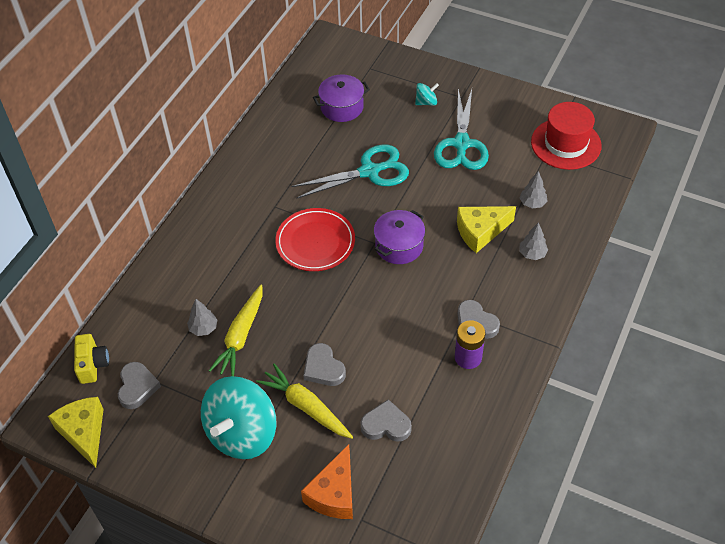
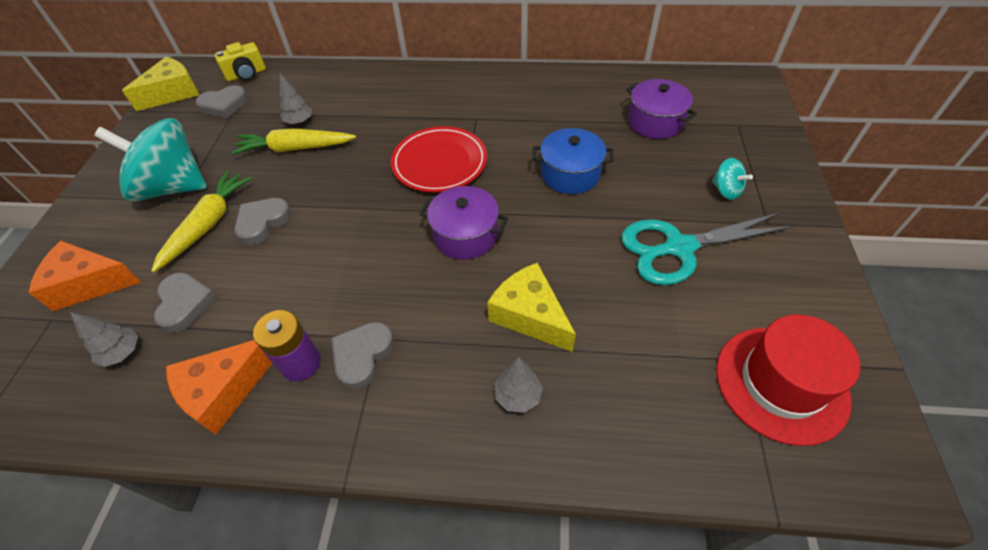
camera: 70 degrees right, 0 degrees up
(369, 171) = (570, 174): turquoise scissors -> blue pot
(472, 402) = (224, 391): none -> orange cheese
(532, 203) = (620, 368): grey tree -> grey tree (122, 353)

